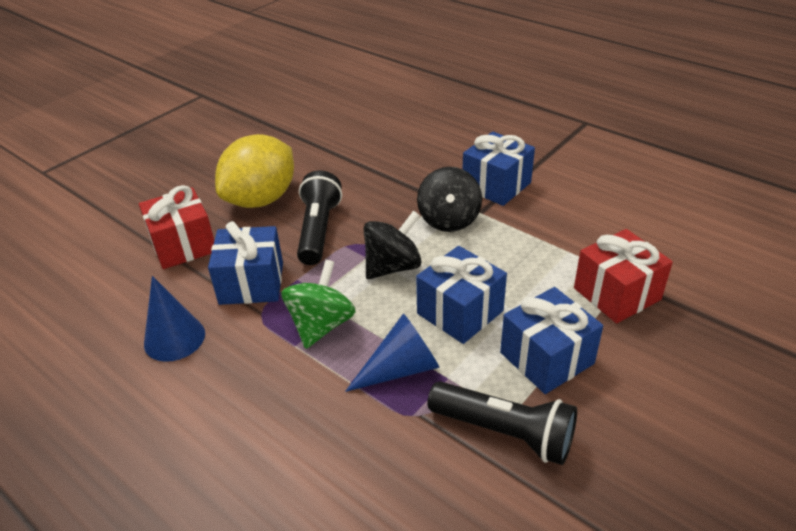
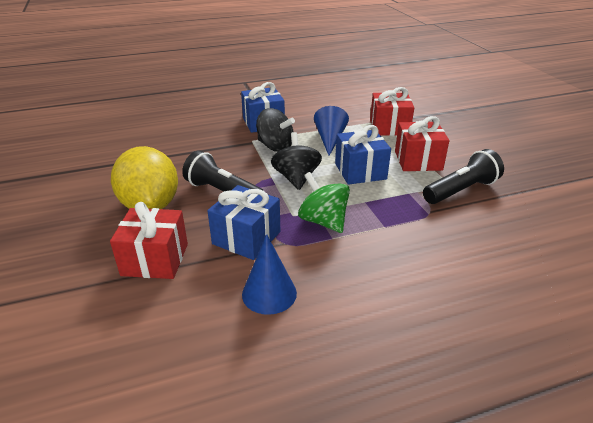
camera: 60 degrees left, 5 degrees down
(401, 368) = (389, 205): blue cone -> blue cone (330, 139)
(546, 358) = (418, 160): blue gift -> red gift

